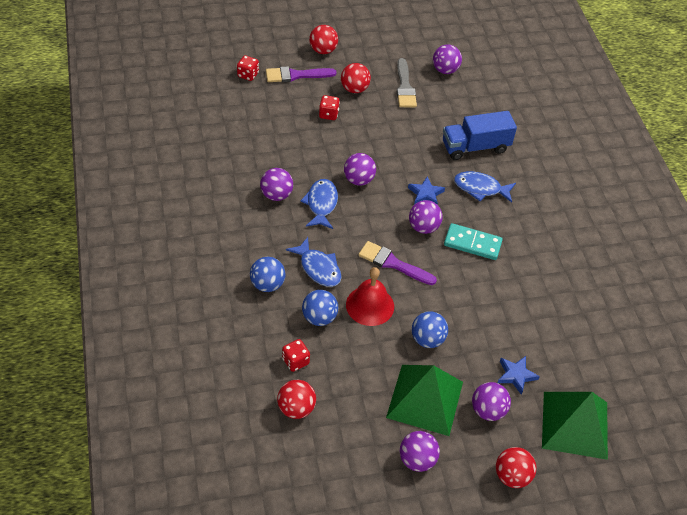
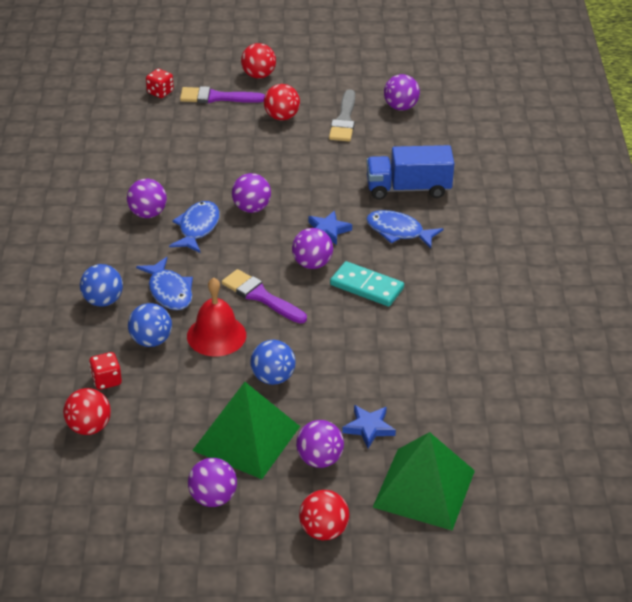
camera: 15 degrees right, 10 degrees down
(328, 114) = (241, 139): red dice -> none

